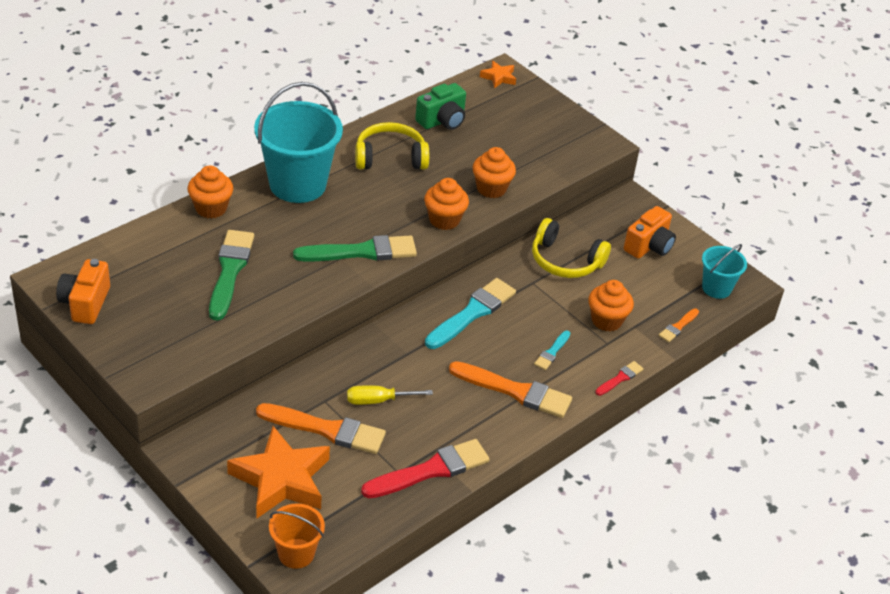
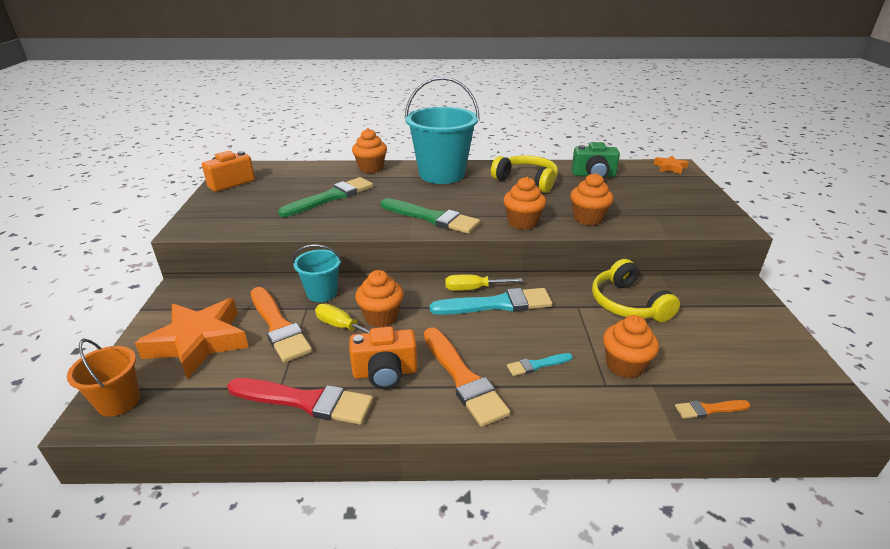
camera: 45 degrees right, 10 degrees down
(397, 374) = (381, 317): none -> orange cupcake
(438, 307) = (473, 289): none -> yellow screwdriver
(620, 378) = (587, 424): red brush -> none
(649, 246) = (733, 326): orange camera -> orange camera (385, 373)
(716, 288) = (794, 395): turquoise bucket -> turquoise bucket (322, 293)

